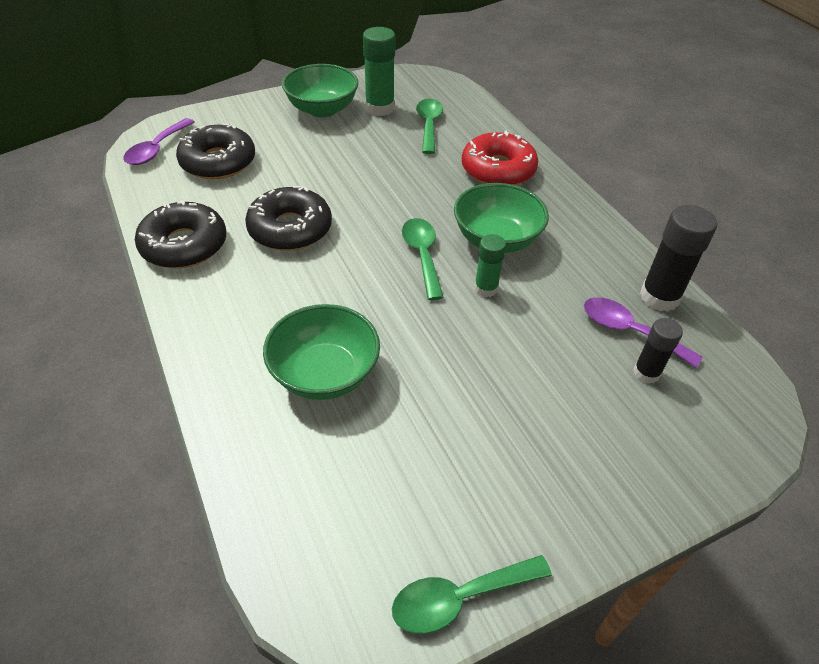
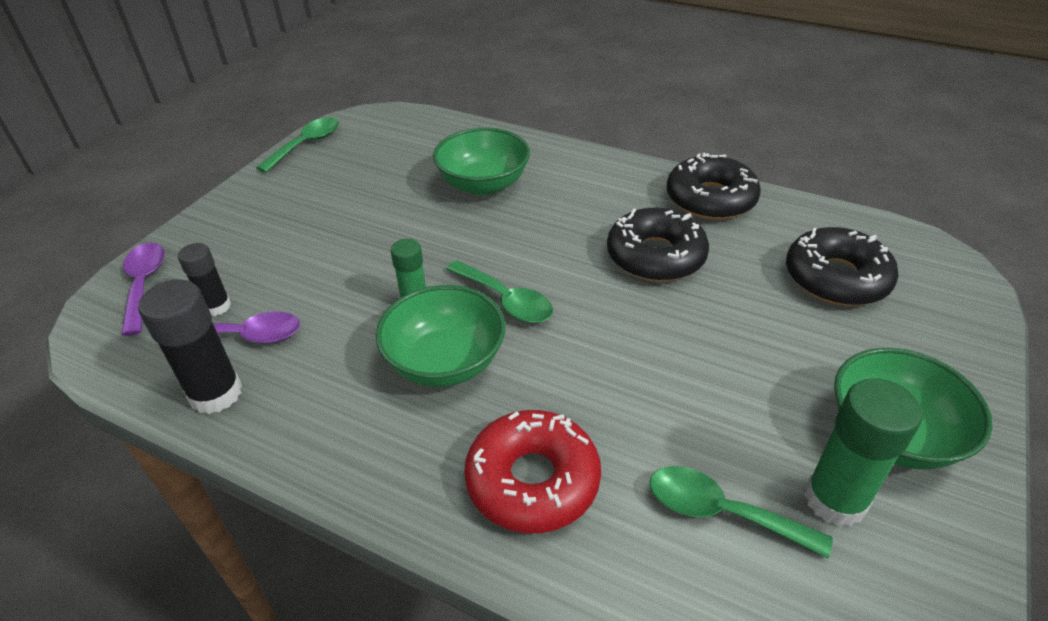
camera: 145 degrees right, 5 degrees down
(157, 149) = (912, 256): purple spoon -> purple spoon (144, 285)
(429, 125) = (721, 512): green spoon -> green spoon turned 150 degrees clockwise

